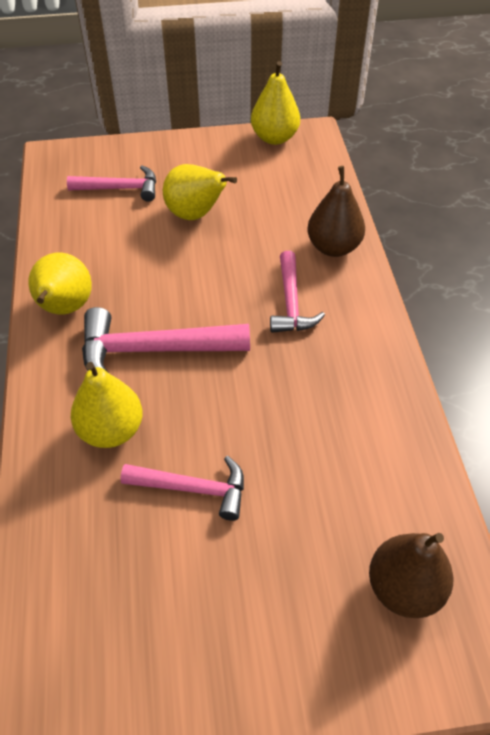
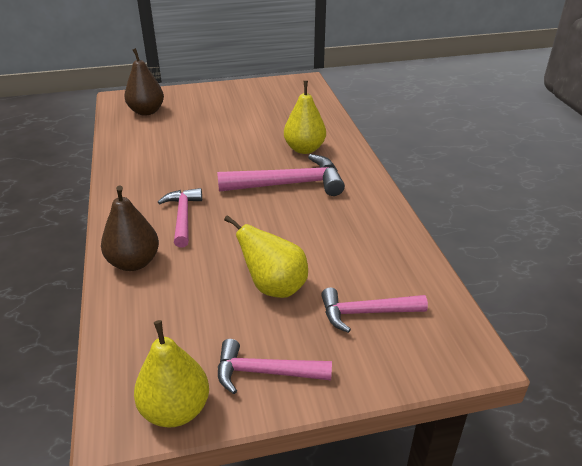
camera: 175 degrees right, 15 degrees down
(65, 308) = (366, 204): yellow pear -> none
(193, 489) = (251, 132): pink hammer -> pink hammer (265, 372)

